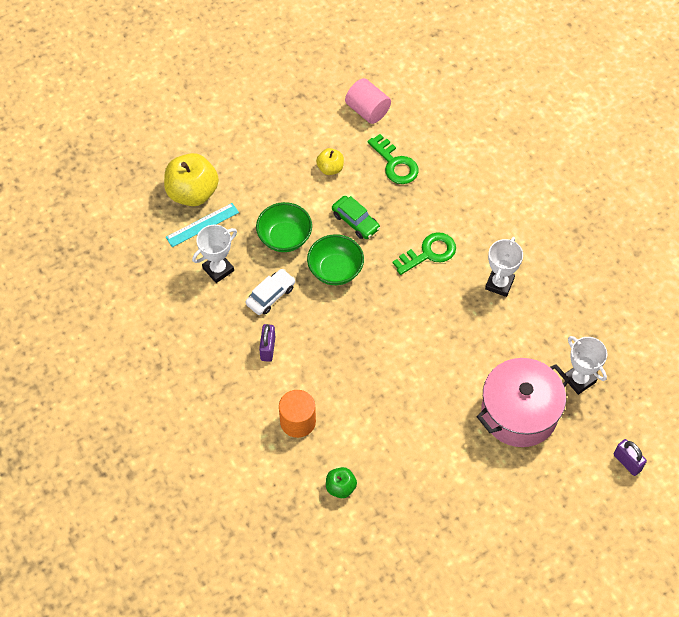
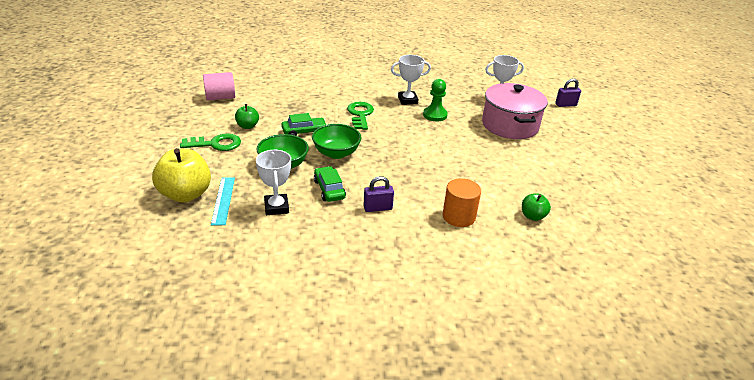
camera: 65 degrees left, 25 degrees down
(268, 348) = (377, 208): purple padlock -> purple padlock turned 45 degrees counterclockwise
(271, 295) = (329, 189): white car -> green car
(330, 168) = (247, 126): yellow apple -> green apple
(395, 164) = (276, 102): green key -> green key (216, 144)
(484, 326) = (435, 115): none -> green pawn
(499, 284) = (407, 100): white trophy -> white trophy turned 60 degrees counterclockwise

